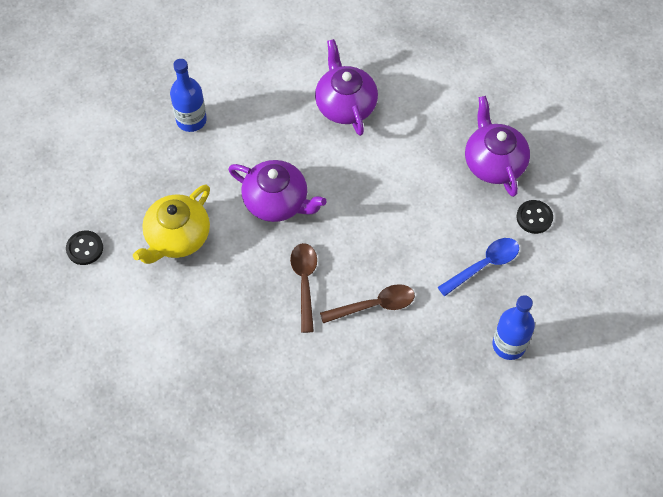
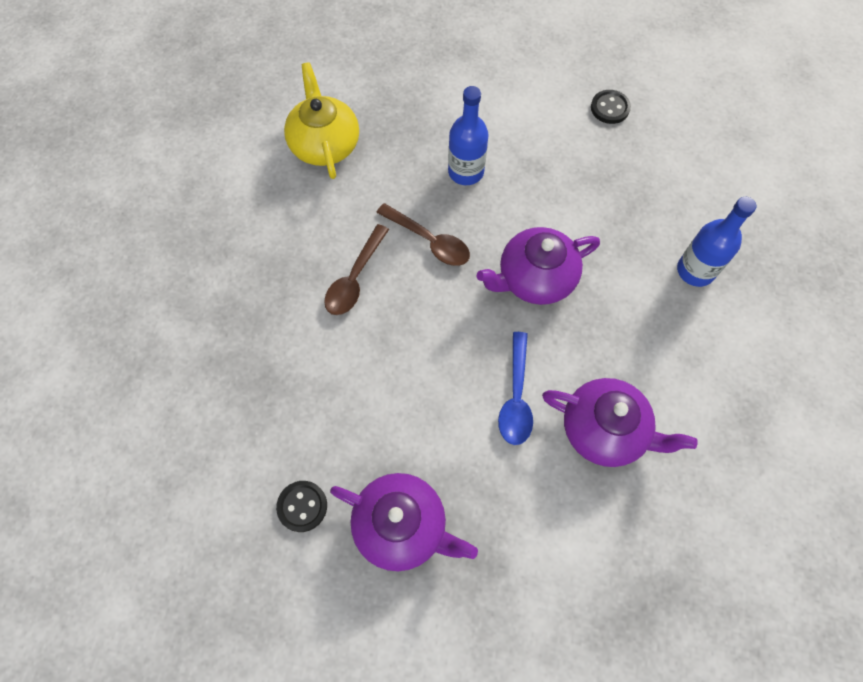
camera: 130 degrees right, 5 degrees up
(177, 237) = (564, 177): yellow teapot -> yellow teapot (325, 144)
(483, 265) = (301, 406): blue spoon -> blue spoon (516, 396)
(509, 345) = (209, 358): blue bottle -> blue bottle (466, 172)

